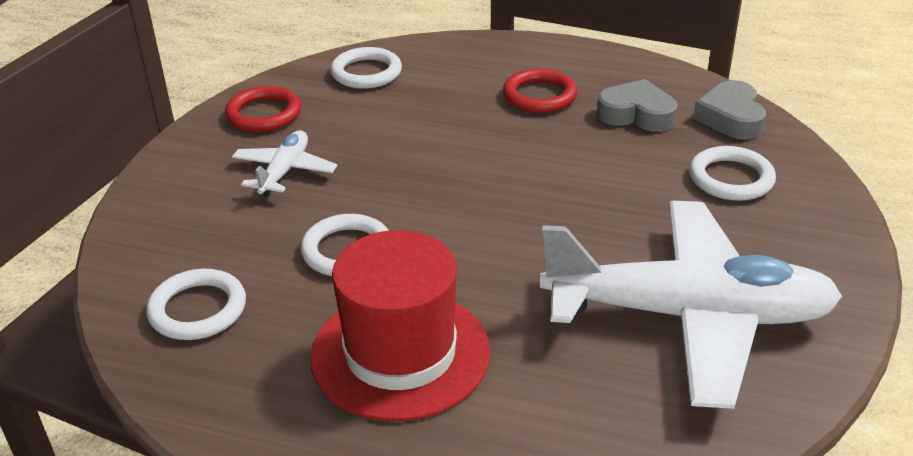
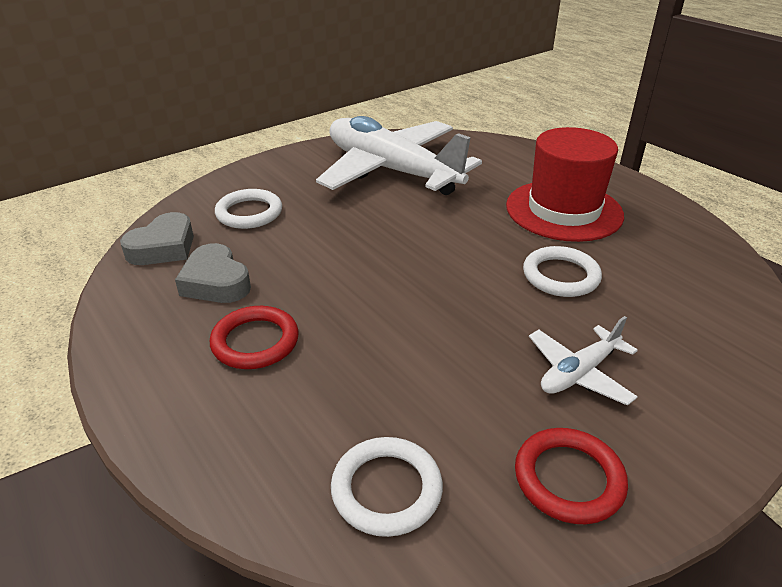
camera: 145 degrees left, 0 degrees up
(198, 309) = (695, 281): white ring -> none

